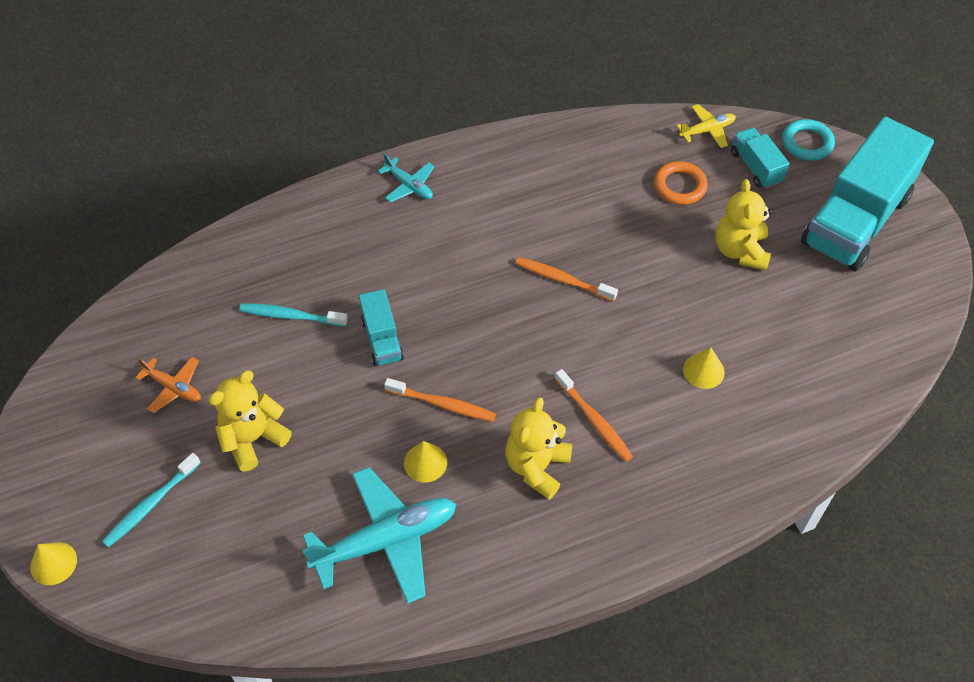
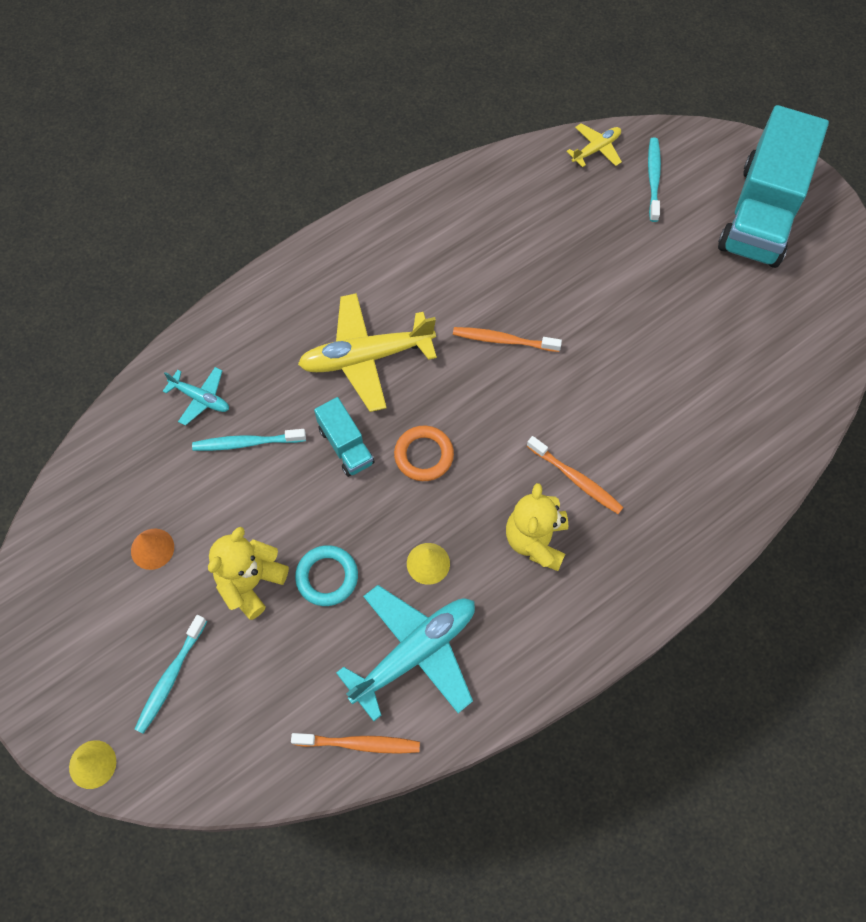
camera: 15 degrees left, 10 degrees up
(173, 388) = (152, 548): orange plane -> orange cone
(409, 186) = (321, 274): turquoise plane -> turquoise plane (201, 398)
(426, 266) = (366, 357): none -> yellow plane
(443, 404) = (426, 499): orange toothbrush -> orange toothbrush (359, 743)
(679, 186) = (587, 215): orange ring -> orange ring (424, 455)
(703, 371) = (663, 403): yellow cone -> none
(740, 250) = (663, 270): yellow teddy bear -> none
(756, 167) = (653, 179): turquoise truck -> turquoise toothbrush
(807, 143) = (694, 142): turquoise ring -> turquoise ring (327, 577)

